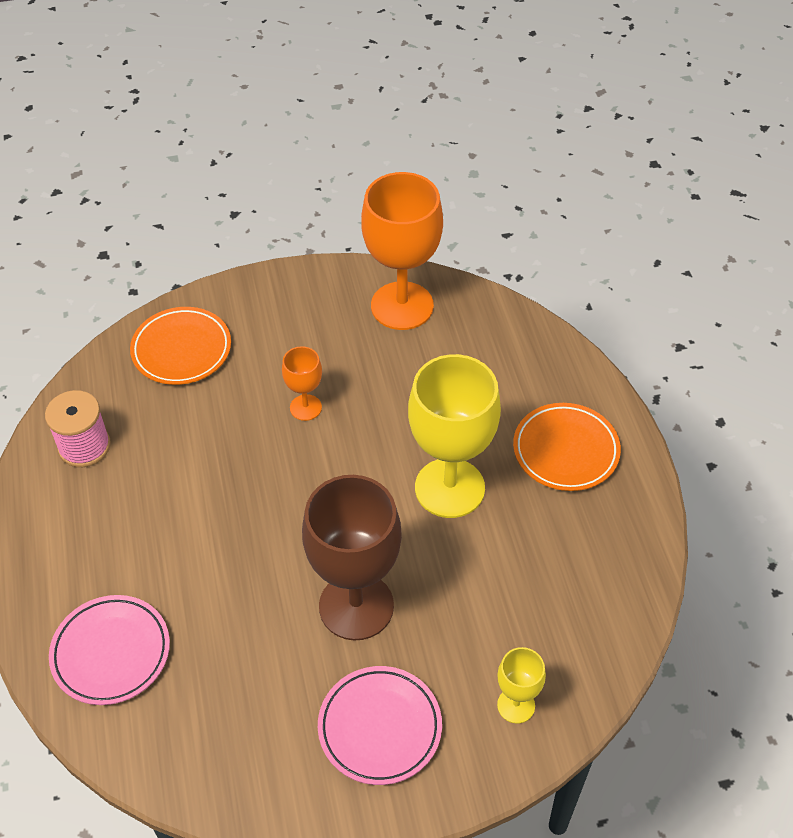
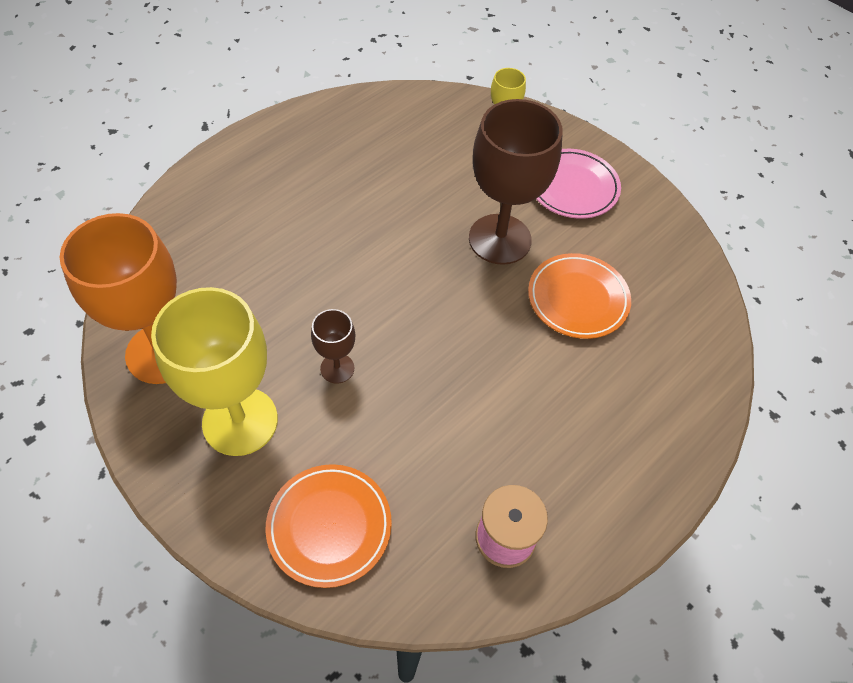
camera: 125 degrees left, 5 degrees up
(111, 652) = (661, 372): pink plate -> none
(305, 407) = (337, 368): orange goblet -> brown goblet
(449, 488) = (356, 228): yellow goblet -> yellow goblet (240, 421)
(565, 450) = (273, 174): orange plate -> orange plate (577, 299)

